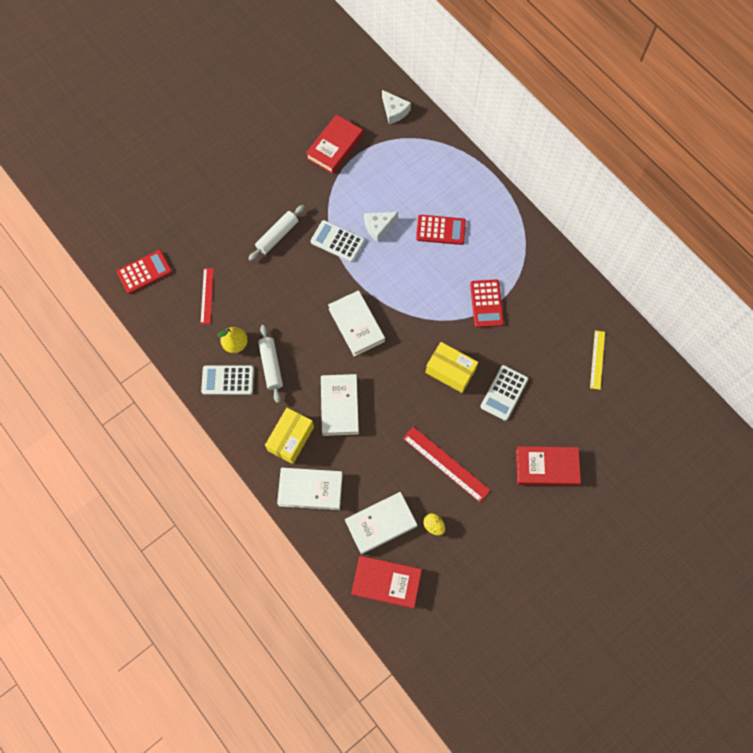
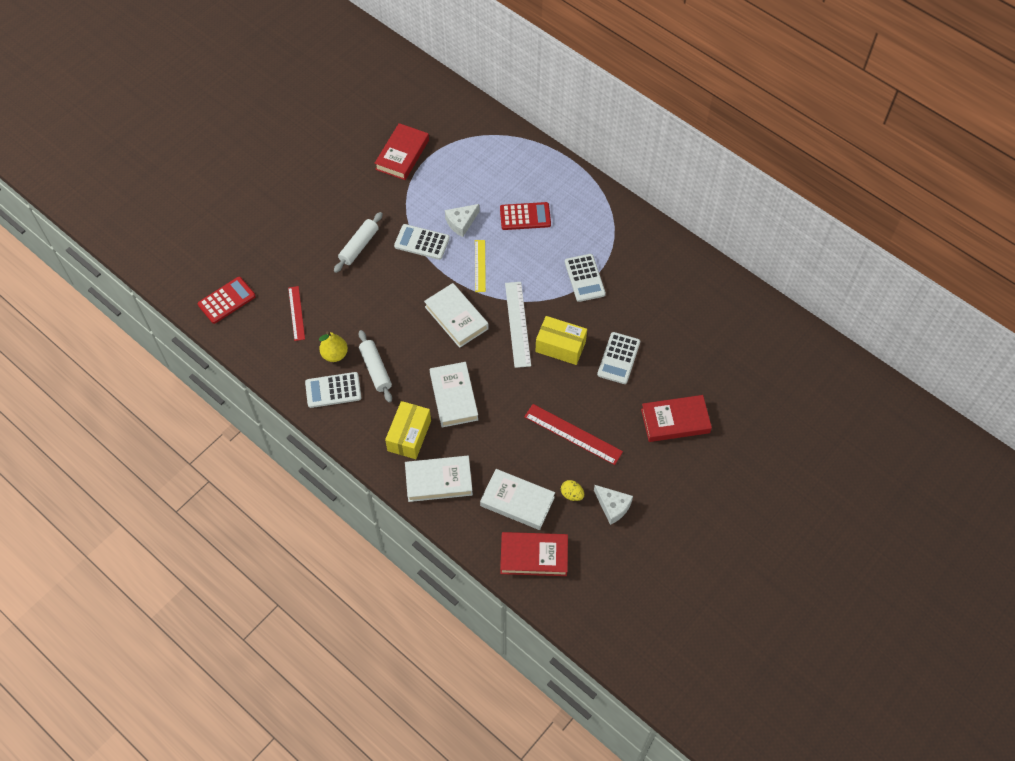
camera: 10 degrees left, 10 degrees down
(380, 523) = (517, 501): white book -> white book turned 60 degrees clockwise
(394, 111) = (456, 113): white cheese -> white cheese (612, 506)
(413, 341) = (518, 324): none -> white ruler
(486, 304) = (584, 278): red calculator -> white calculator
(597, 359) = (705, 313): yellow ruler -> yellow ruler (480, 266)

